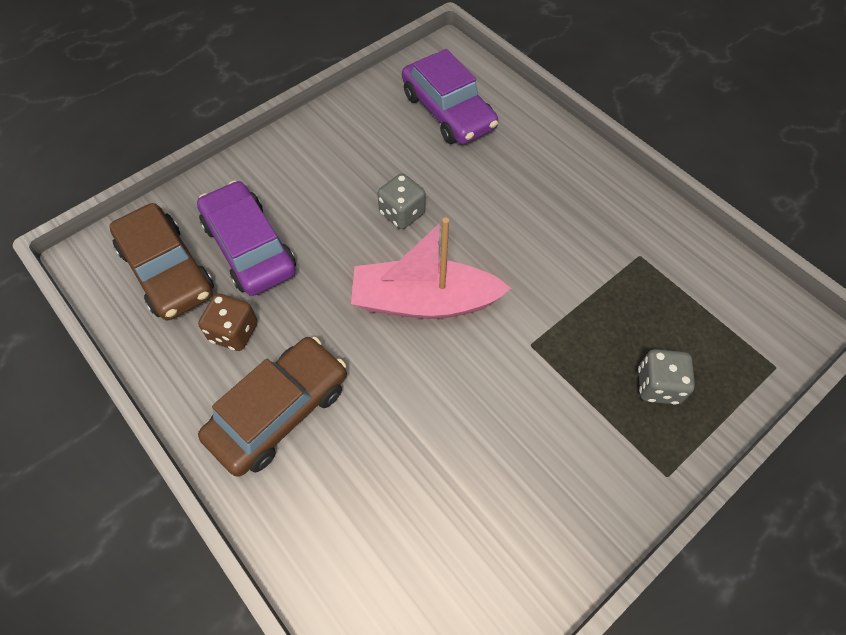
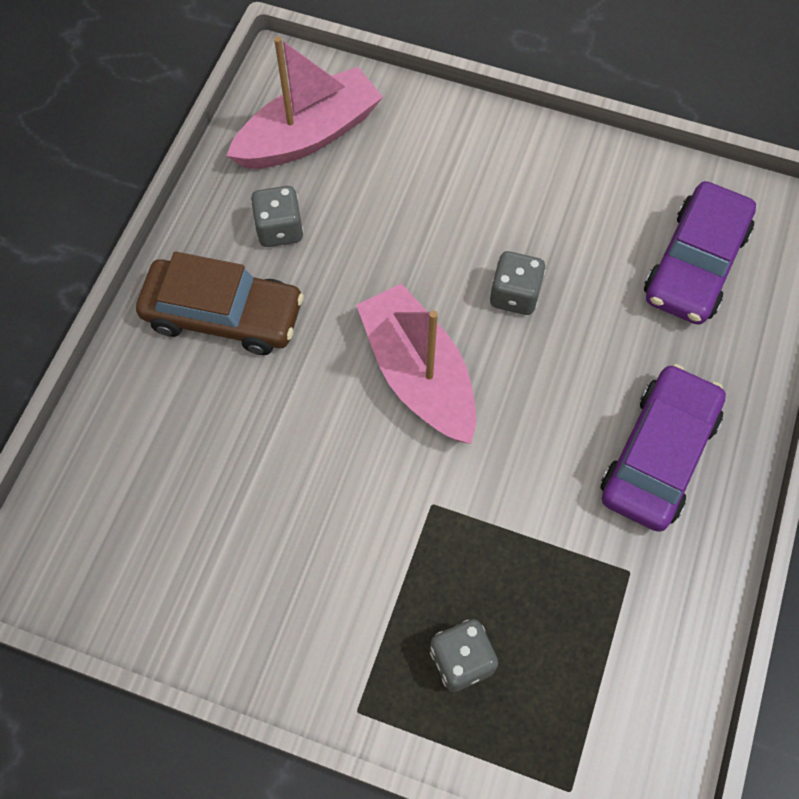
camera: 60 degrees right, 5 degrees up
(167, 271) = (308, 135): brown car -> pink boat
(234, 332) = (279, 229): brown dice -> grey dice
(250, 247) = (378, 184): purple car -> purple car (658, 455)

